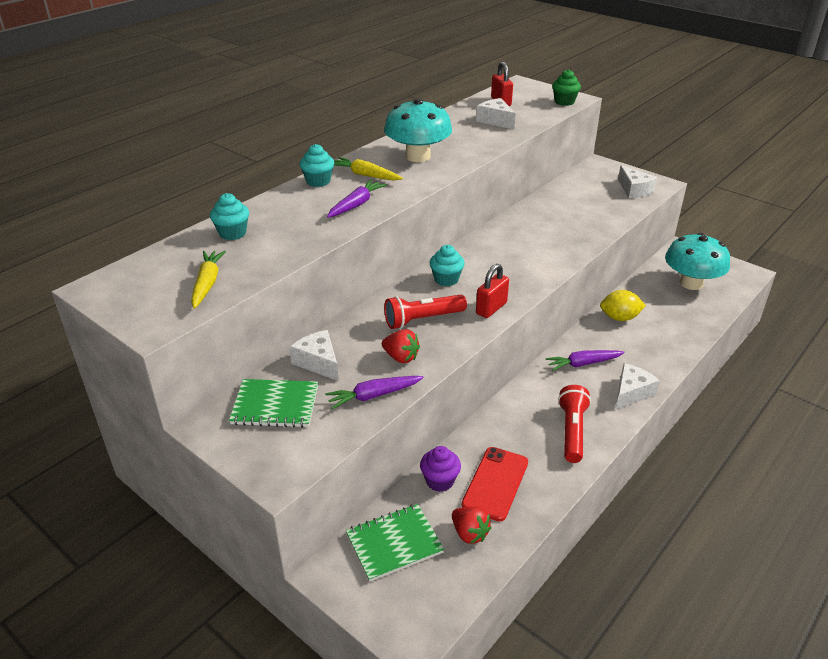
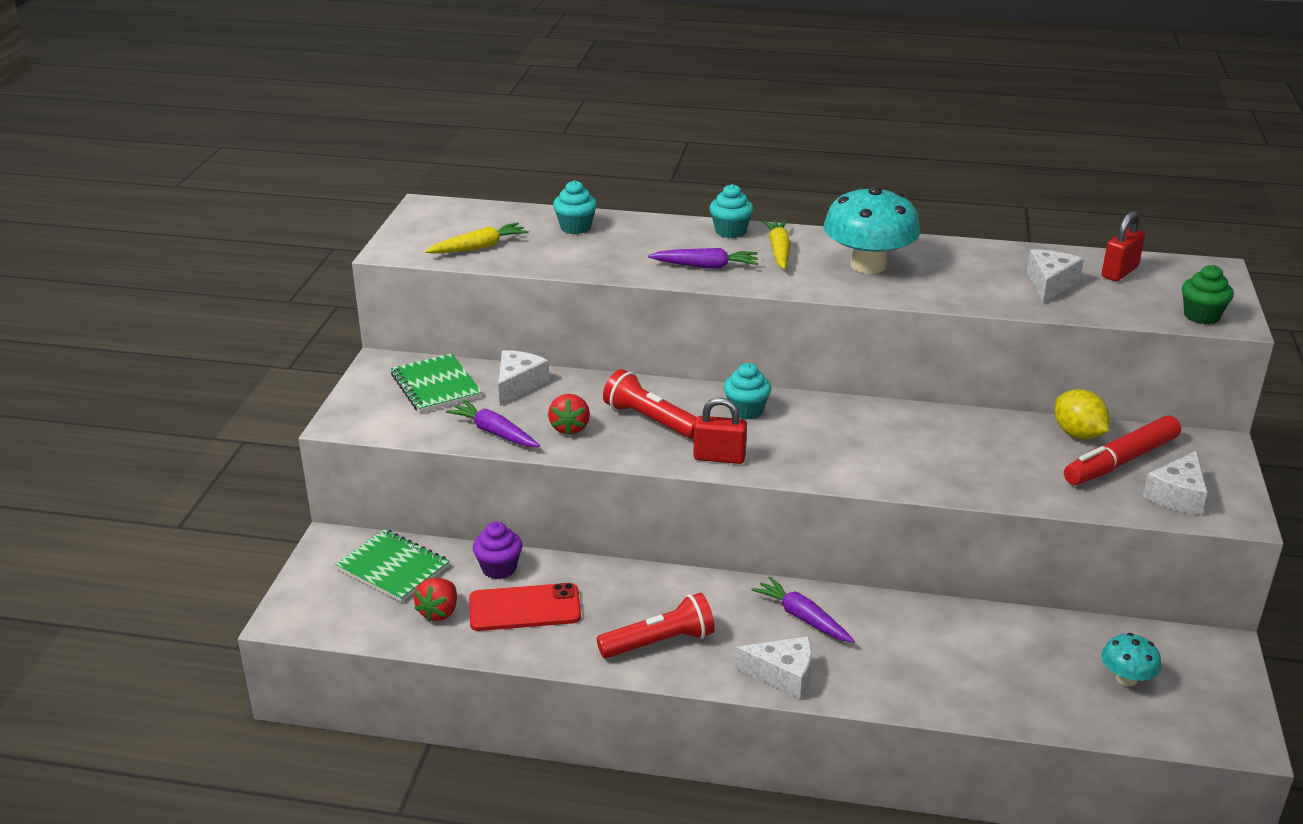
camera: 60 degrees right, 5 degrees down
(594, 191) = (1120, 461): none -> red marker
(619, 318) = (944, 625): yellow lemon -> yellow lemon (1078, 434)
(691, 283) = (1126, 678): turquoise mushroom -> turquoise mushroom, size x0.51

